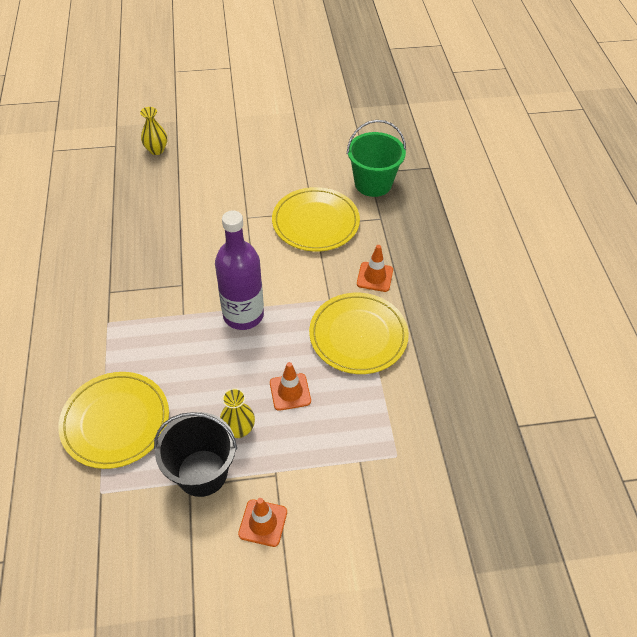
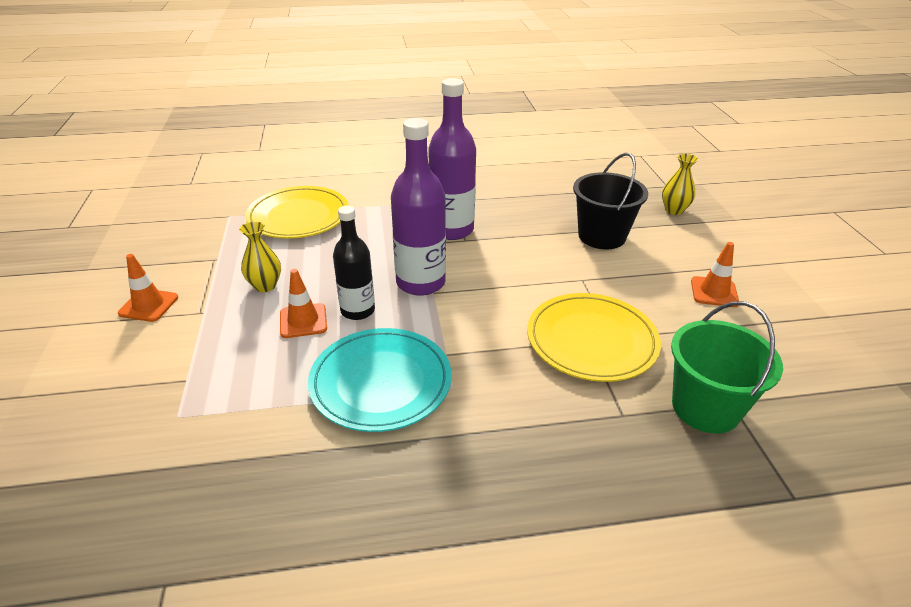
camera: 90 degrees right, 15 degrees down
(164, 293) = (451, 230): none -> purple bottle
(202, 473) = (224, 266): black bucket -> black bucket (601, 236)
(278, 355) = (357, 310): none -> black bottle
(358, 335) = (381, 382): yellow plate -> turquoise plate
(374, 277) = (492, 403): orange traffic cone -> orange traffic cone (714, 292)

